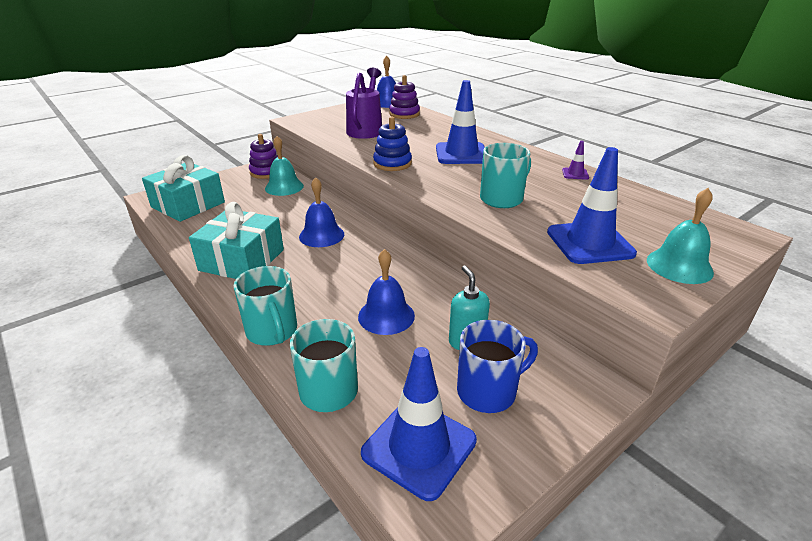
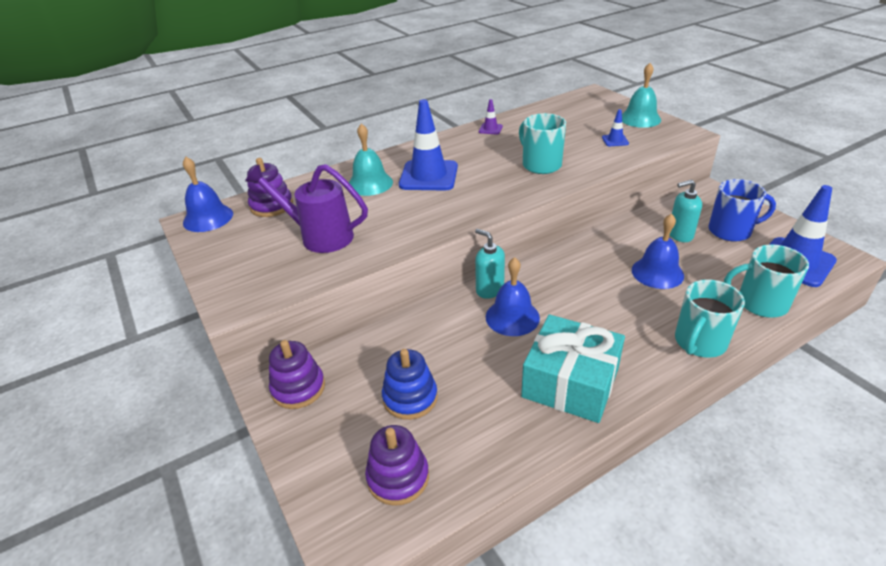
camera: 80 degrees left, 5 degrees up
(188, 205) = (398, 477): turquoise gift -> purple stacking toy
(272, 331) = (699, 342): turquoise mug -> turquoise mug turned 150 degrees clockwise
(284, 187) = (364, 361): turquoise bell -> turquoise bell (370, 183)
(357, 225) = (489, 290): none -> turquoise soap dispenser
(392, 163) = (446, 218): blue stacking toy -> blue stacking toy (410, 398)
(488, 391) = (731, 231): blue mug -> blue mug turned 105 degrees clockwise
(589, 243) = (615, 140): blue traffic cone -> blue traffic cone, size x0.44

